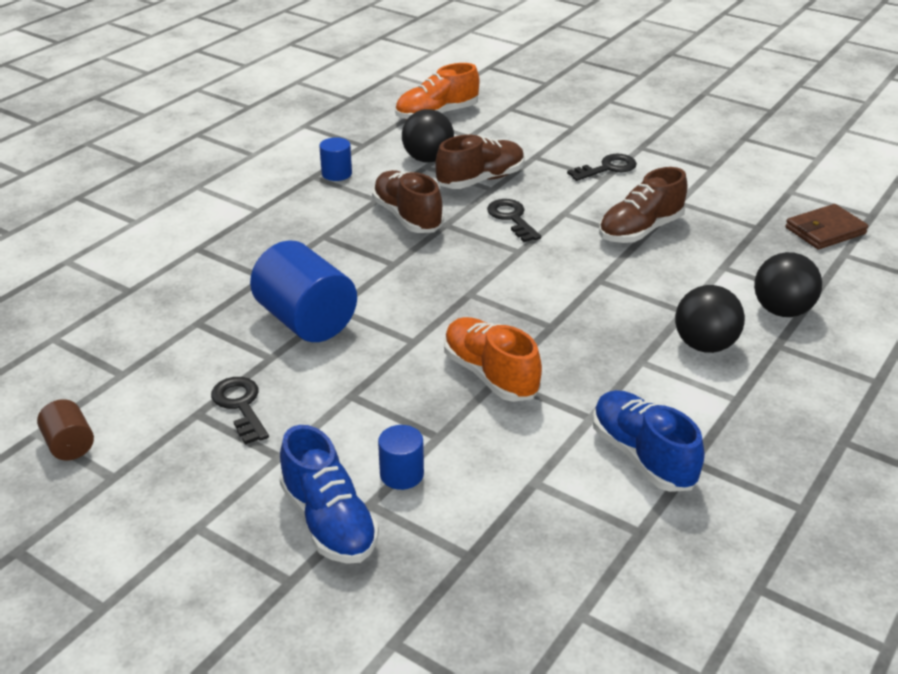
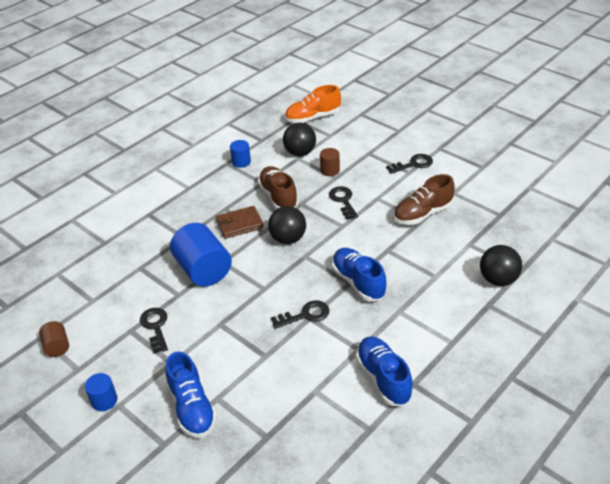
camera: 10 degrees right, 5 degrees up
(401, 474) = (239, 380): blue cylinder -> blue cylinder (104, 400)
(480, 180) = (330, 170): brown shoe -> brown cylinder
(490, 375) = (305, 315): orange shoe -> black key
(565, 325) = (358, 282): none -> blue shoe
(704, 345) = (442, 302): black ball -> black ball (288, 239)
(825, 231) = (544, 220): brown wallet -> brown wallet (239, 224)

